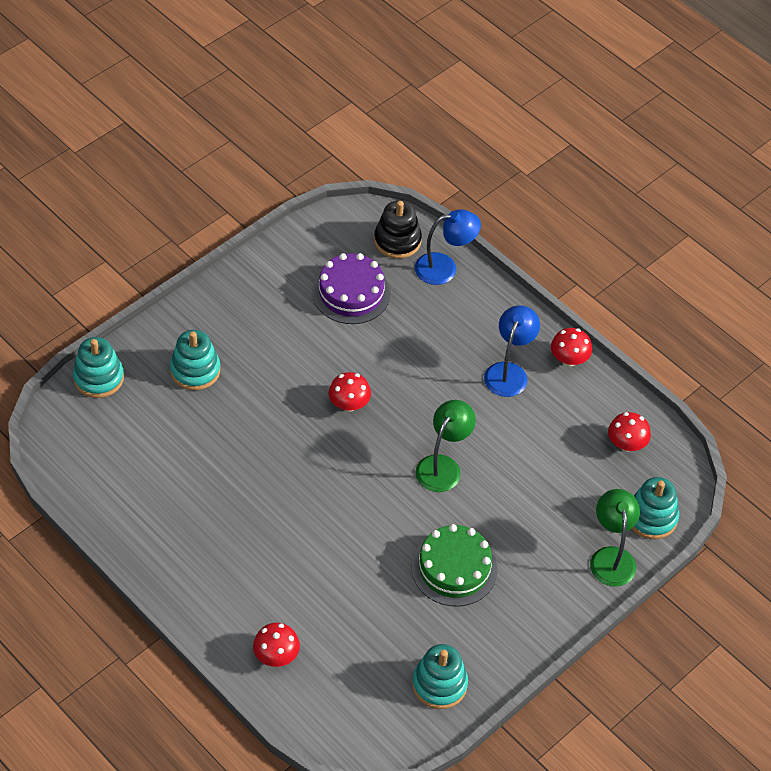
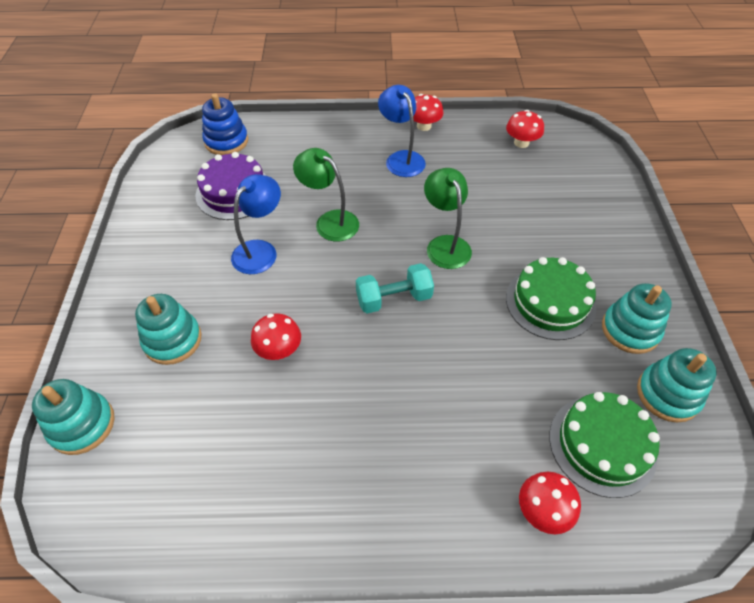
camera: 45 degrees left, 0 degrees up
(349, 404) = (328, 261): red mushroom -> red mushroom (279, 350)
(356, 469) = (394, 299): none -> turquoise dumbbell
(357, 664) = (602, 445): none -> green cake
(397, 241) = (226, 141): black stacking toy -> blue stacking toy
(444, 268) = (279, 134): blue lamp -> blue lamp (260, 250)
(611, 557) = (614, 208): green lamp -> green lamp (330, 221)
(651, 517) = (595, 168): turquoise stacking toy -> turquoise stacking toy (630, 330)

